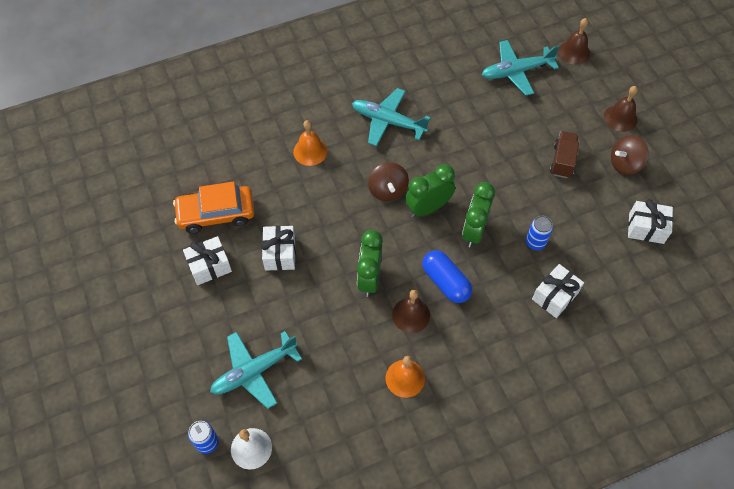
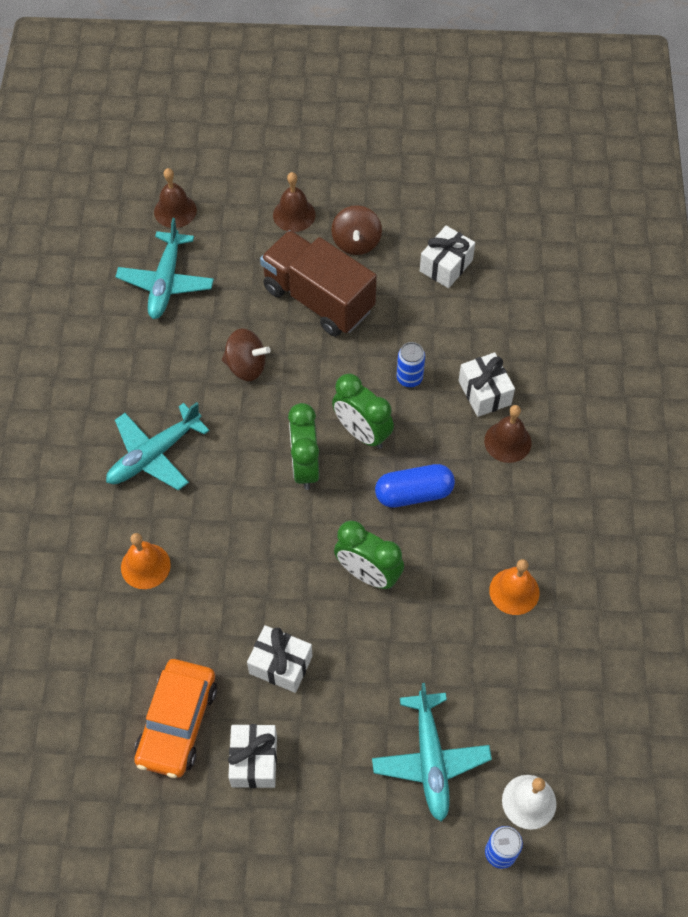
camera: 65 degrees left, 0 degrees up
(387, 190) = (256, 500): brown spinning top -> brown spinning top (246, 366)
(411, 315) = (438, 549): brown bell -> brown bell (507, 441)
(562, 161) = (318, 299): brown truck -> brown truck, size x1.90

